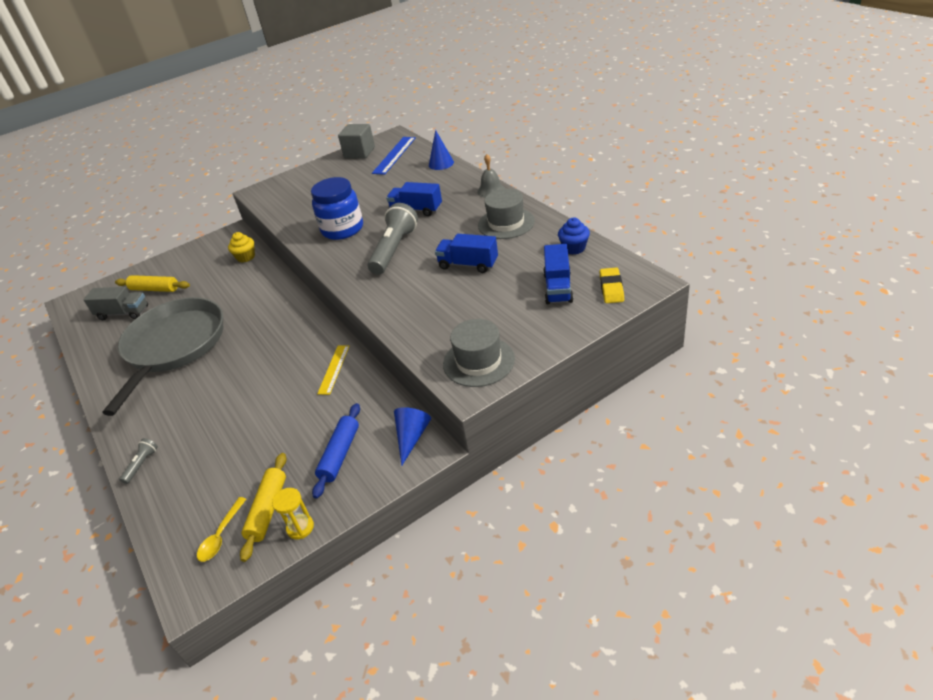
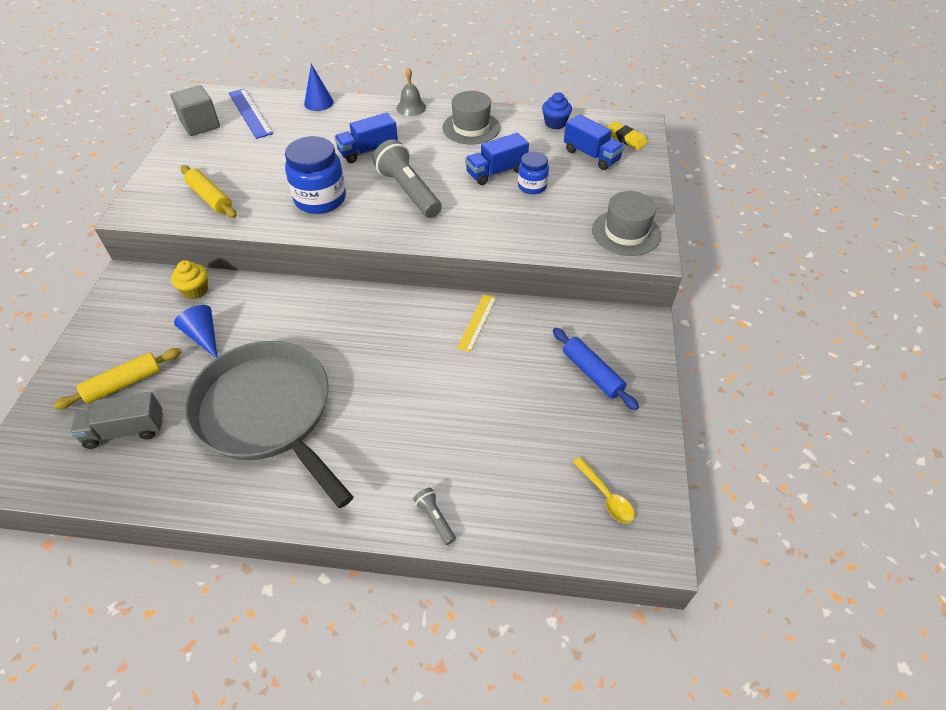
camera: 55 degrees left, 10 degrees up
(123, 313) = (125, 430): grey truck -> grey truck turned 150 degrees counterclockwise
(268, 510) = (608, 450): yellow rolling pin -> yellow rolling pin (210, 198)
(300, 527) = (651, 438): yellow hourglass -> none
(334, 369) = (477, 322): yellow ruler -> yellow ruler turned 60 degrees clockwise
(412, 437) = (621, 324): blue cone -> blue cone (203, 336)
(474, 288) = (532, 186): none -> blue jar

